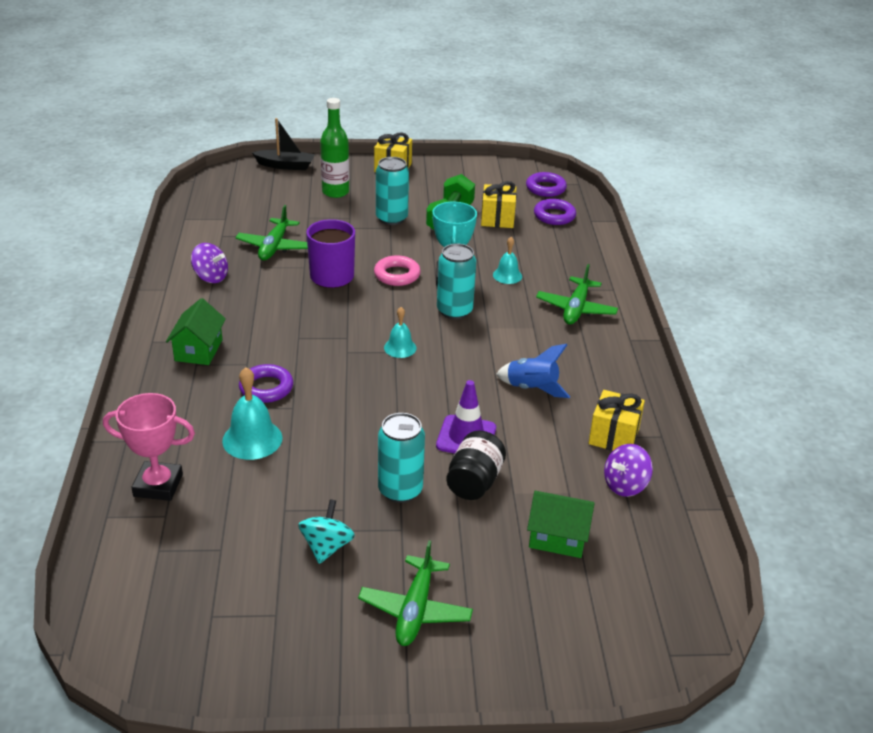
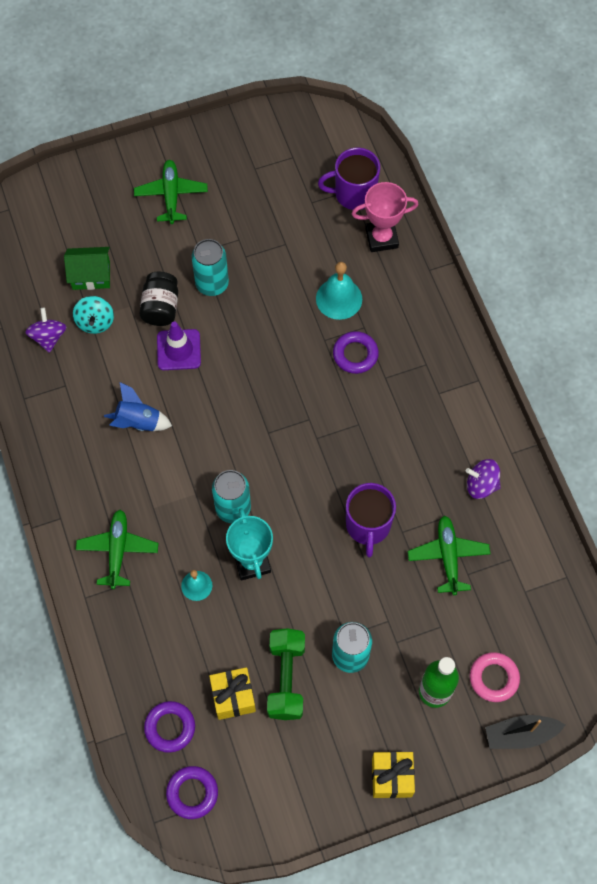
camera: 165 degrees right, 30 degrees up
(157, 544) = (353, 194): none -> purple mug
(198, 350) = (433, 381): green house -> none
(327, 546) = (244, 223): turquoise spinning top -> turquoise spinning top (95, 322)
(397, 275) = (306, 549): pink ring -> pink ring (494, 678)
(400, 348) = (265, 439): turquoise bell -> none
(613, 436) = (62, 386): yellow gift -> none
(625, 485) = (48, 337): purple spinning top -> purple spinning top turned 45 degrees counterclockwise

